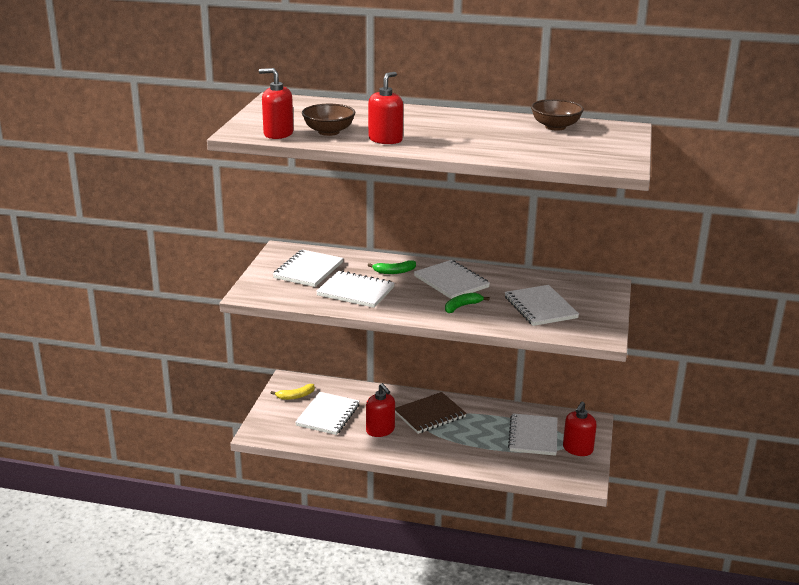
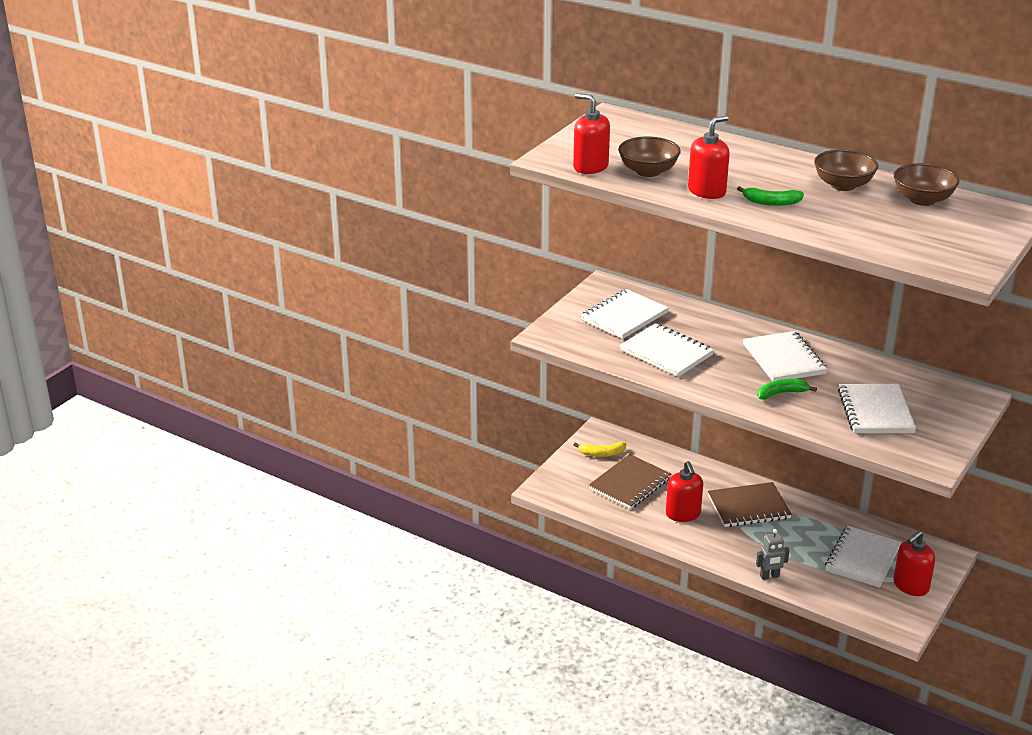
camera: 20 degrees right, 5 degrees up
(328, 415) = (630, 484): white notebook -> brown notebook
(394, 272) = (722, 334): green banana -> green banana (771, 202)
(469, 464) = (769, 576): none -> grey robot
(489, 124) = (843, 185): none -> brown bowl

